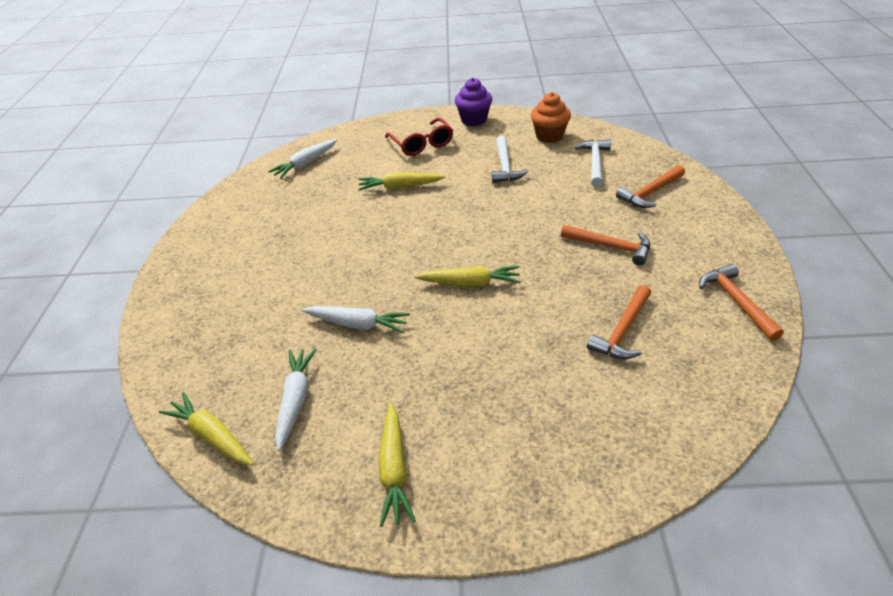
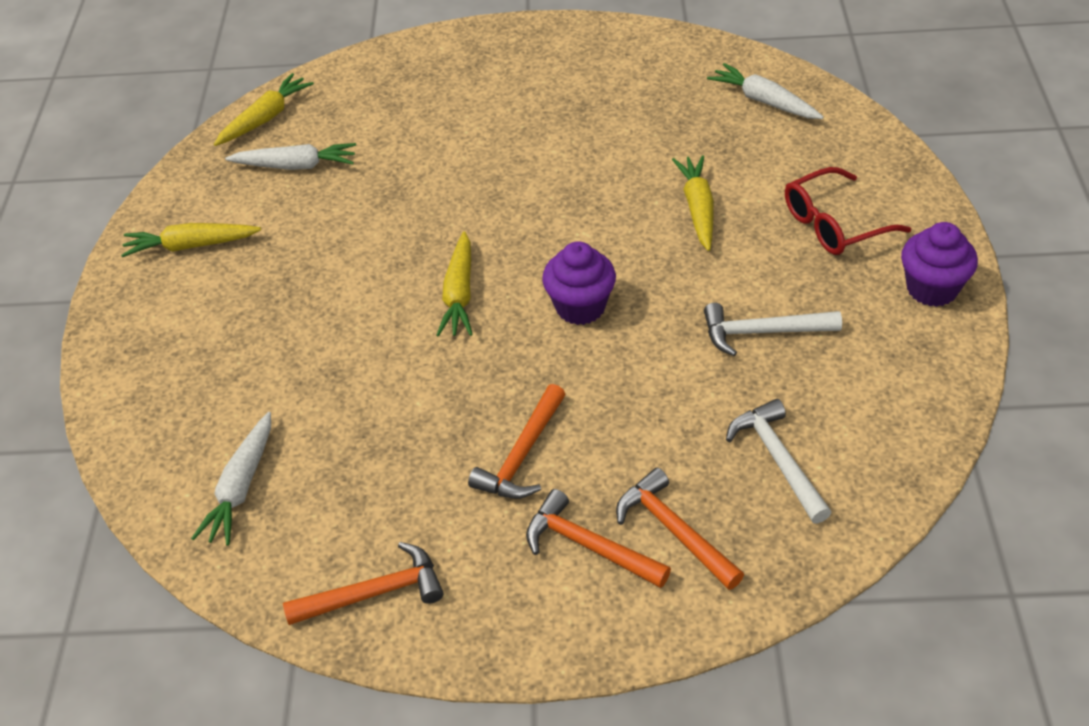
camera: 90 degrees right, 5 degrees up
(358, 324) = (399, 198): white carrot -> white carrot (241, 487)
(484, 229) = (580, 307): none -> purple cupcake
(549, 136) = (877, 398): orange cupcake -> none
(595, 163) = (778, 460): white hammer -> white hammer turned 120 degrees counterclockwise
(622, 331) = (340, 447): orange hammer -> orange hammer (588, 546)

